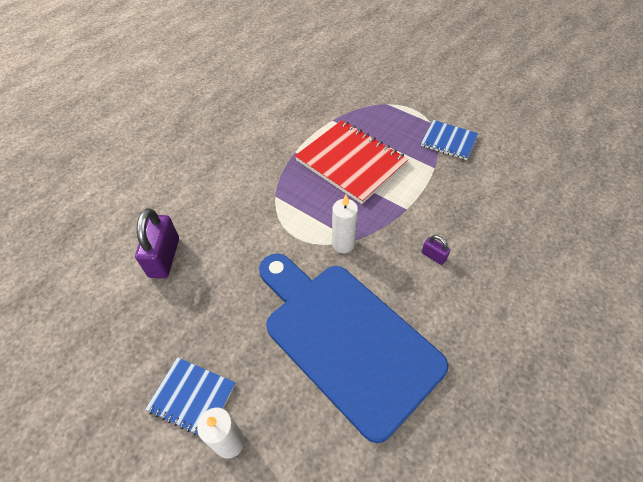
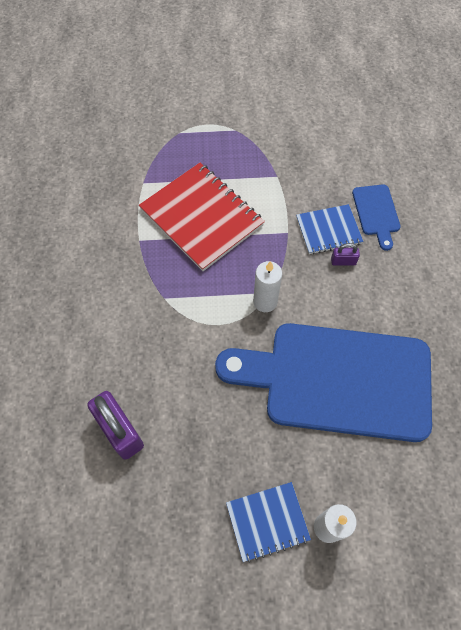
camera: 40 degrees left, 10 degrees up
(351, 162) = (201, 217): red notebook -> red notebook turned 45 degrees clockwise
(448, 141) = (267, 141): blue notebook -> blue notebook (328, 230)
(496, 239) = (376, 213): none -> blue cutting board

